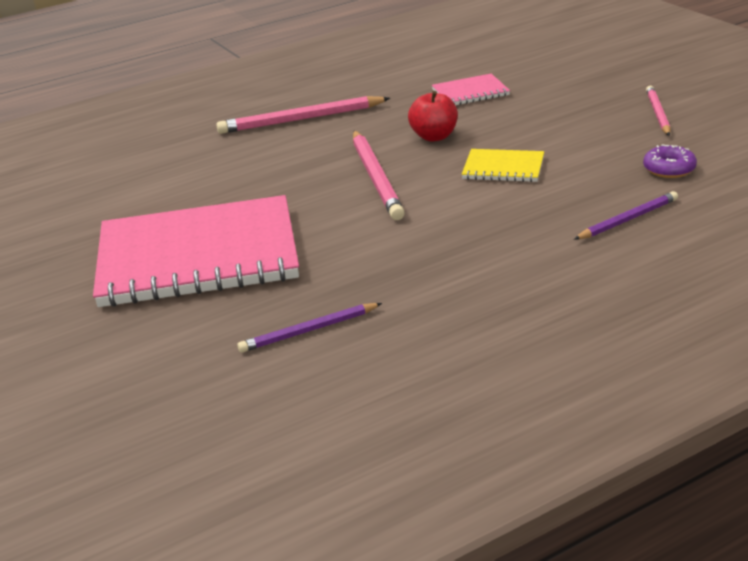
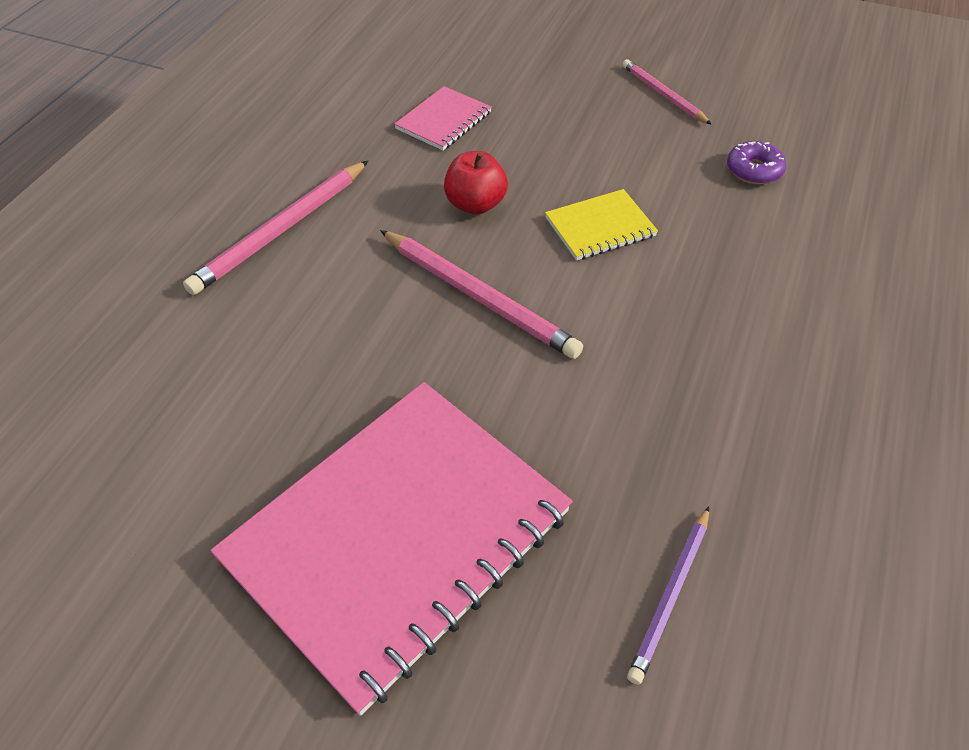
camera: 40 degrees left, 20 degrees up
(627, 219) = (793, 256): purple pencil -> none

